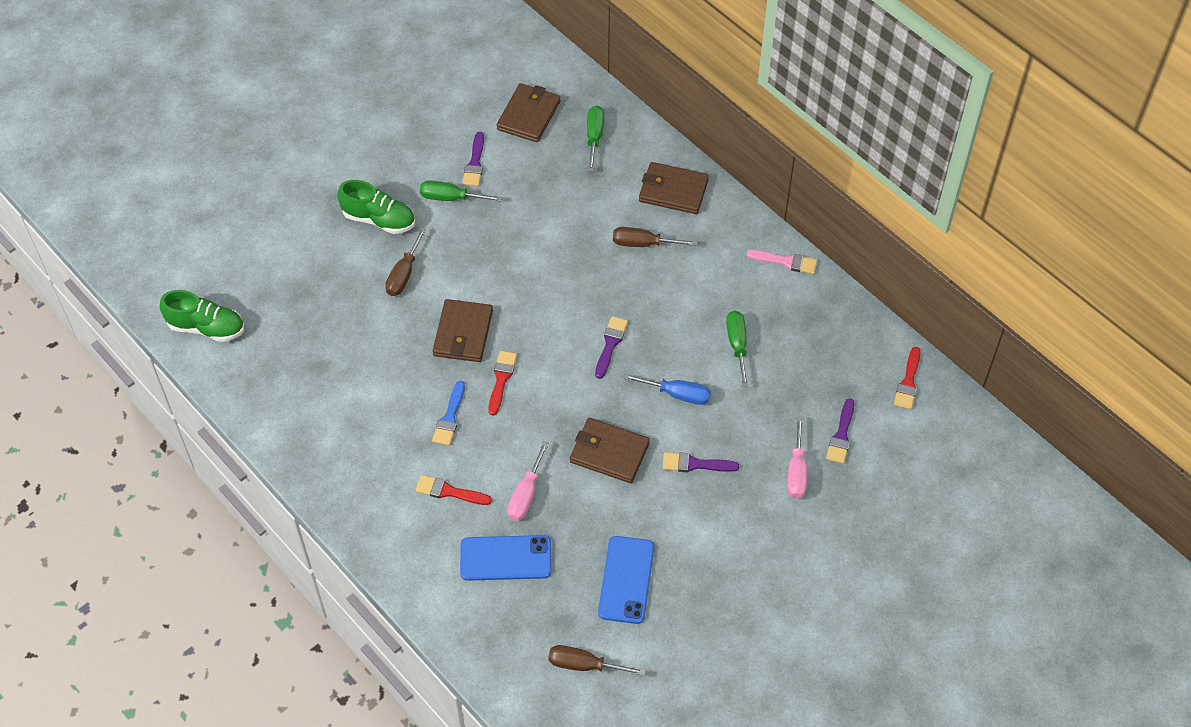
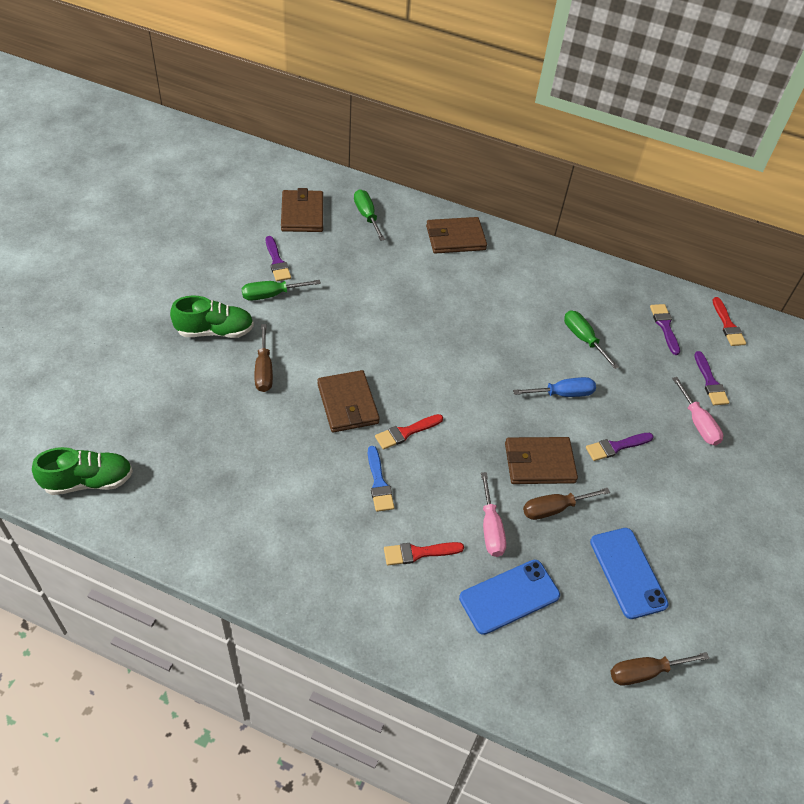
camera: 30 degrees left, 5 degrees down
(501, 379) = (406, 432): red brush -> red brush turned 105 degrees counterclockwise
(610, 344) = (481, 371): purple brush -> purple brush (664, 326)
(643, 244) = (457, 284): brown screwdriver -> brown screwdriver (554, 508)
(786, 262) = (576, 265): pink brush -> none

